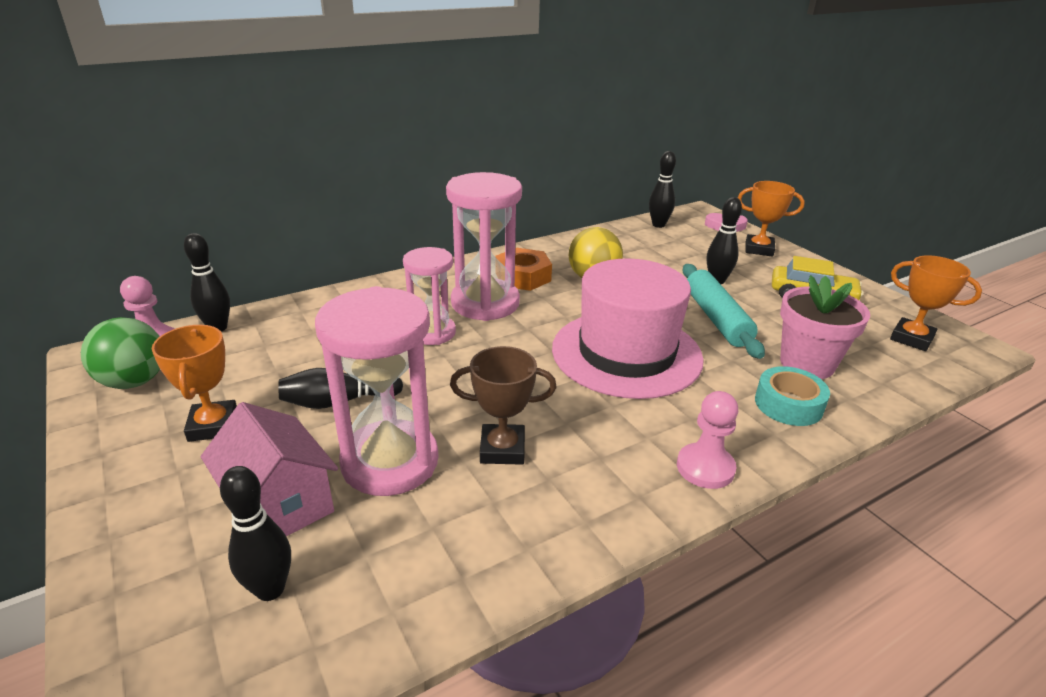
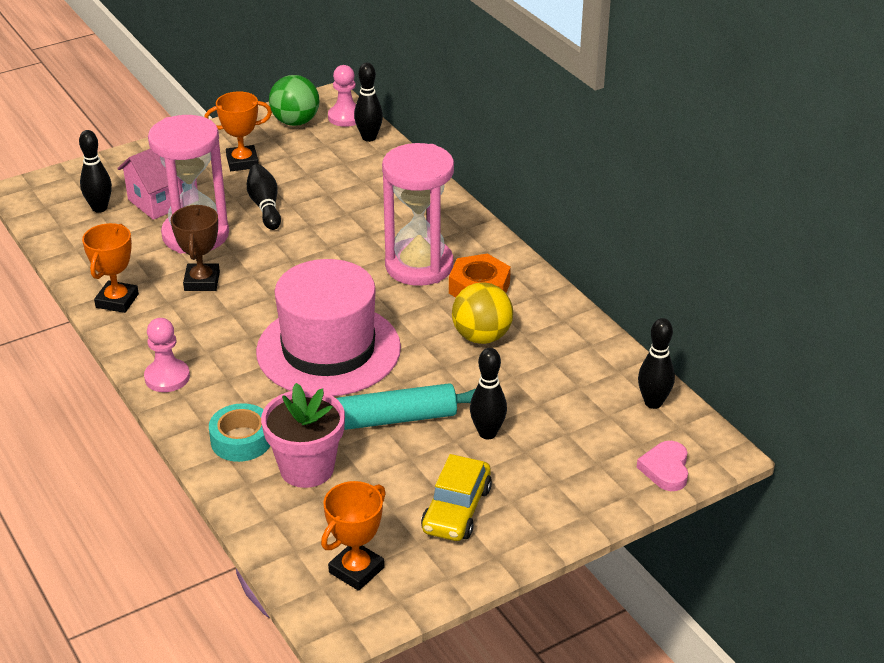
camera: 90 degrees right, 5 degrees up
(432, 333) = (363, 239): pink hourglass -> none
(759, 249) = (590, 489): orange trophy -> orange trophy (117, 301)

